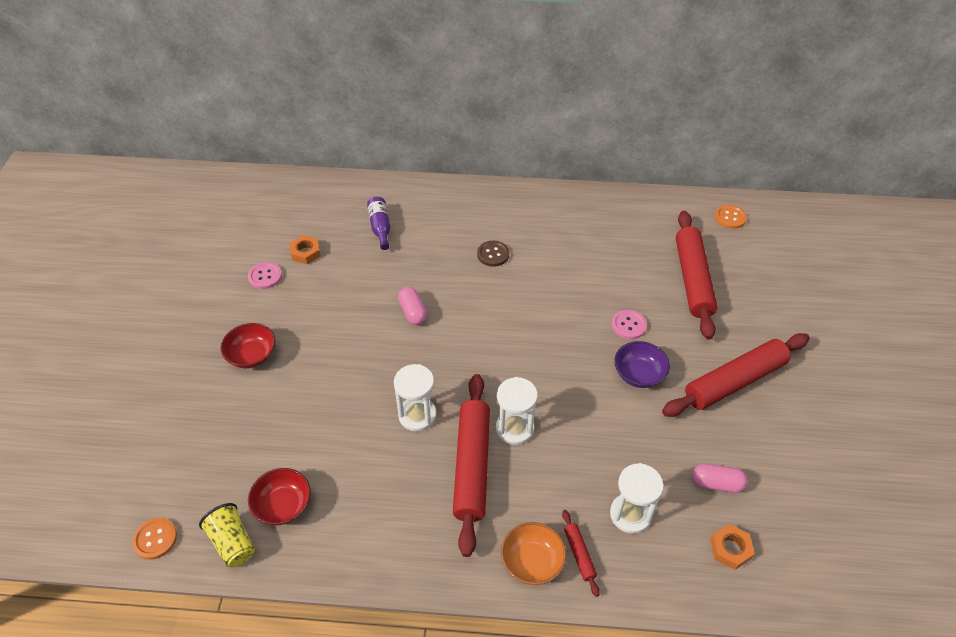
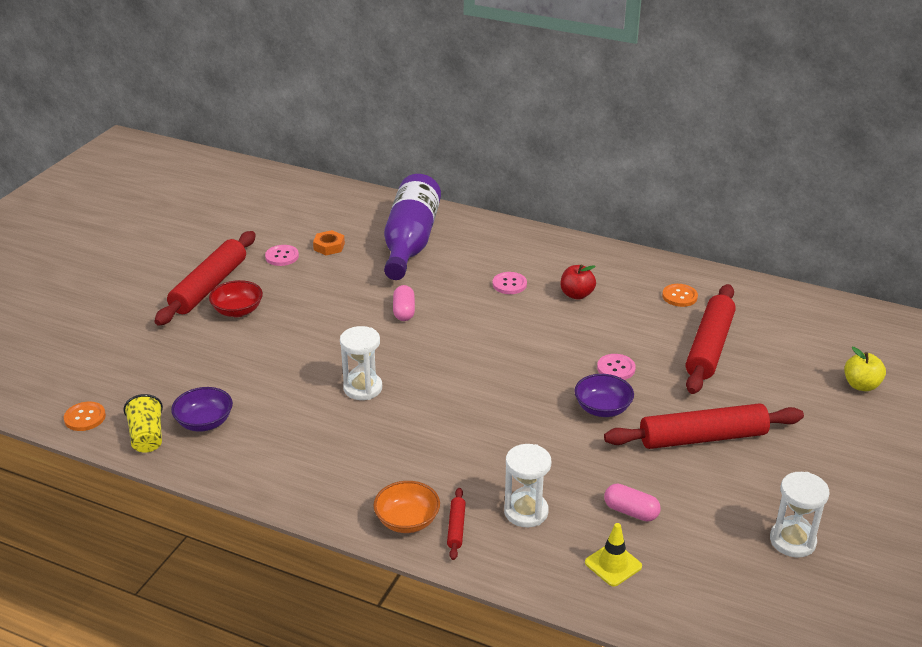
camera: 20 degrees right, 15 degrees down
(283, 505) = (204, 422): red bowl -> purple bowl
(380, 227) = (410, 241): purple bottle -> purple bottle, size x2.28
(472, 466) = (392, 437): red rolling pin -> red rolling pin (209, 286)
(493, 254) = (509, 284): brown button -> pink button
(514, 428) = (450, 420): white hourglass -> white hourglass (792, 541)
(556, 251) = (576, 295): none -> red apple
(730, 217) = (784, 305): orange button -> orange button (679, 296)
(730, 549) = (613, 564): orange nut -> yellow traffic cone
(827, 287) = (861, 385): none -> yellow apple

